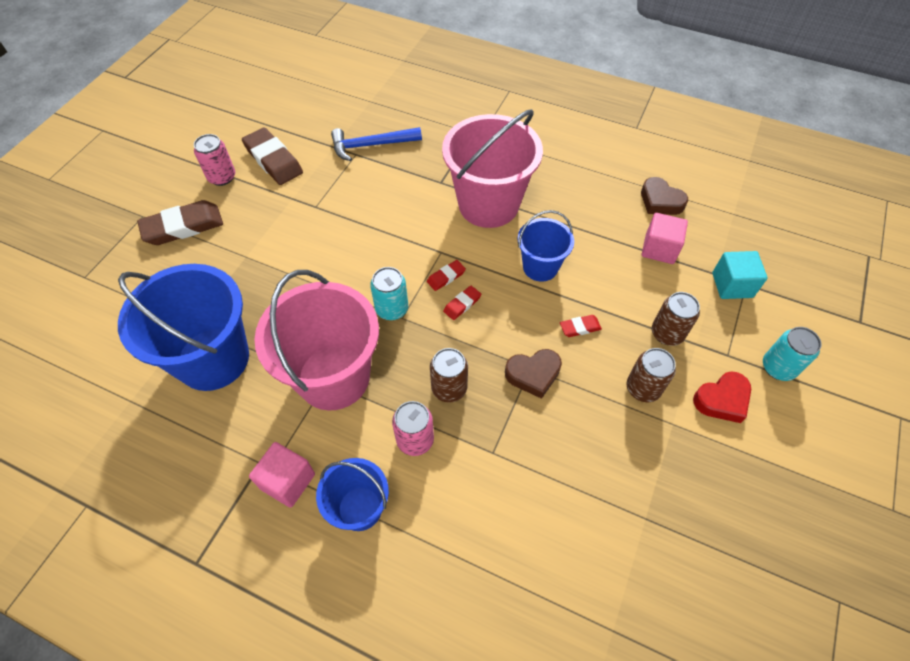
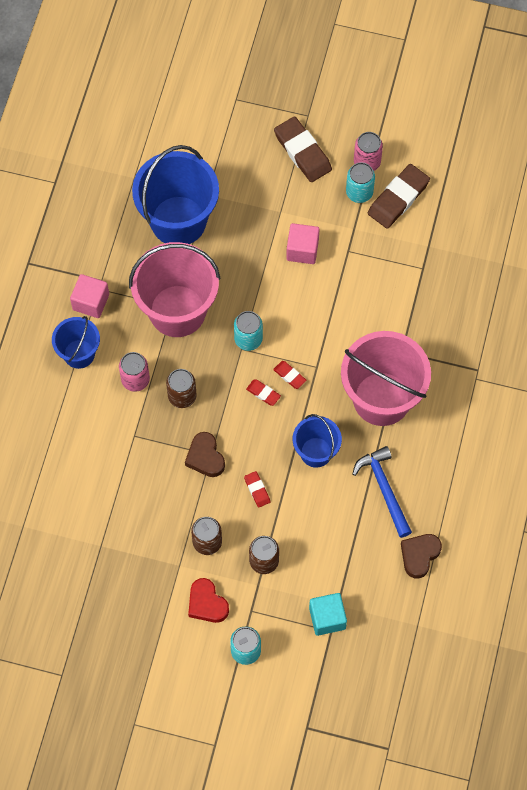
camera: 80 degrees right, 10 degrees up
(253, 188) = (359, 192): none -> turquoise can
(371, 145) = (437, 279): blue hammer -> blue hammer (384, 489)
(659, 249) = (357, 554): pink cube -> pink cube (302, 250)

